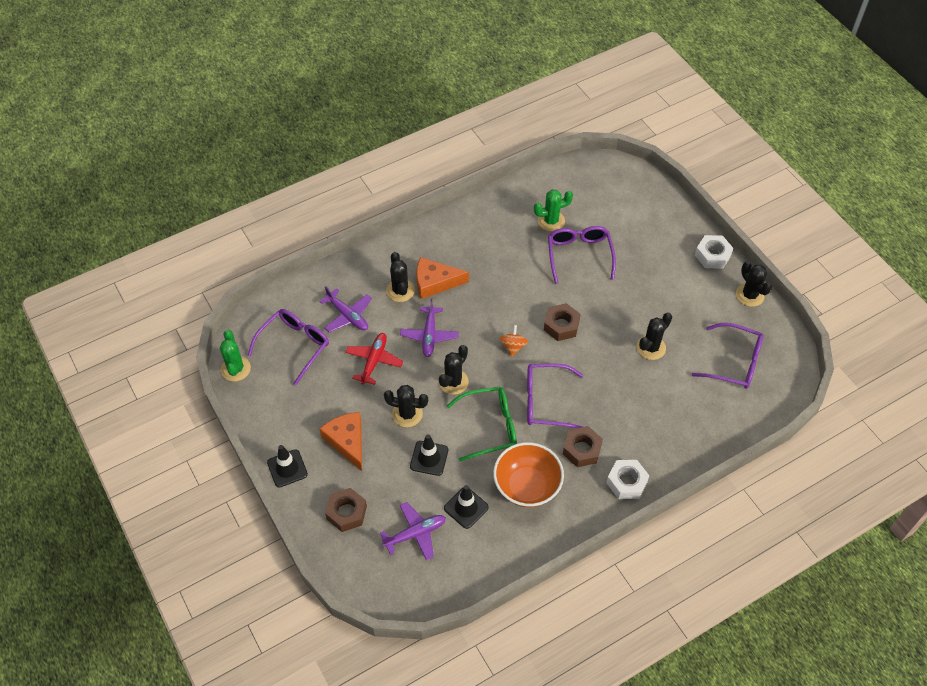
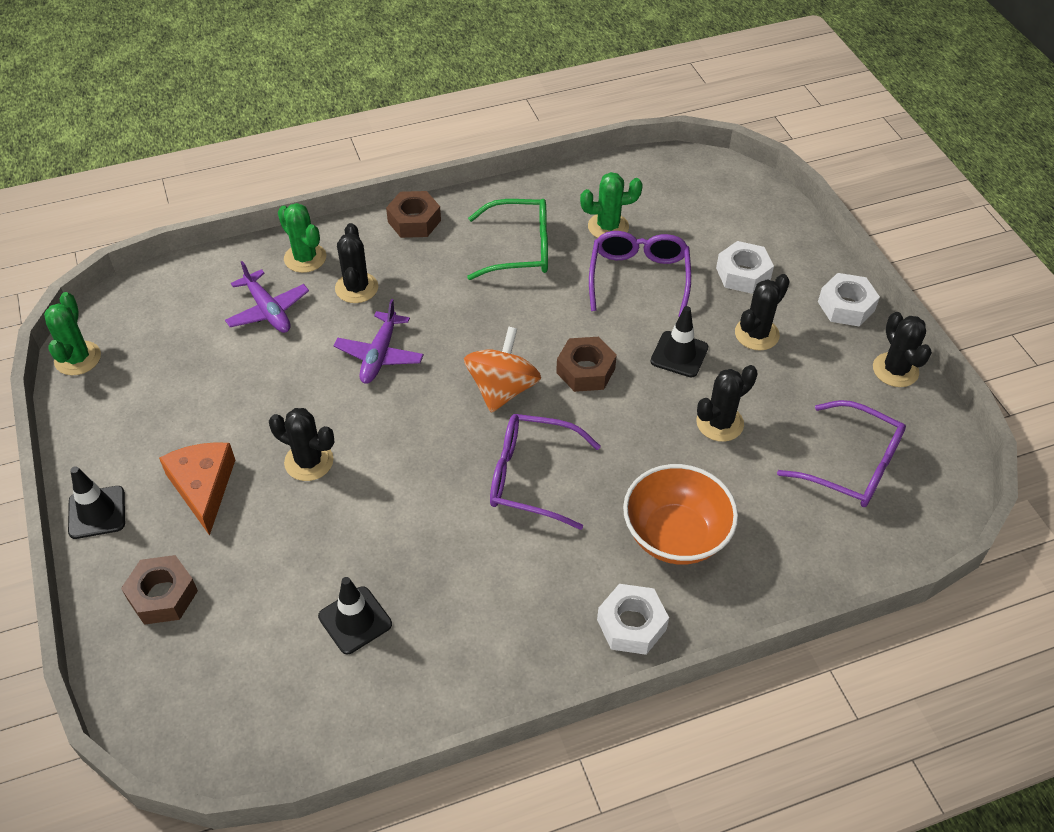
camera: 10 degrees right, 5 degrees down
(294, 346) = (174, 340): purple glasses -> none
(359, 274) = (305, 258): none -> green cactus
(374, 361) = (285, 378): red plane -> none
(415, 534) = (260, 648): purple plane -> none
(429, 458) = (321, 533): black traffic cone -> black traffic cone (679, 354)
(435, 282) = (411, 284): orange cheese -> none
(453, 382) = (395, 426): black cactus -> black cactus (756, 334)
(489, 427) = (430, 501): green glasses -> green glasses (519, 249)
(513, 346) = (502, 389): orange spinning top -> orange spinning top, size x1.72
(527, 486) = (464, 602): orange bowl -> orange bowl (675, 535)
(582, 450) = (570, 560): brown nut -> brown nut (414, 221)
(644, 242) = (743, 274): none -> white nut

